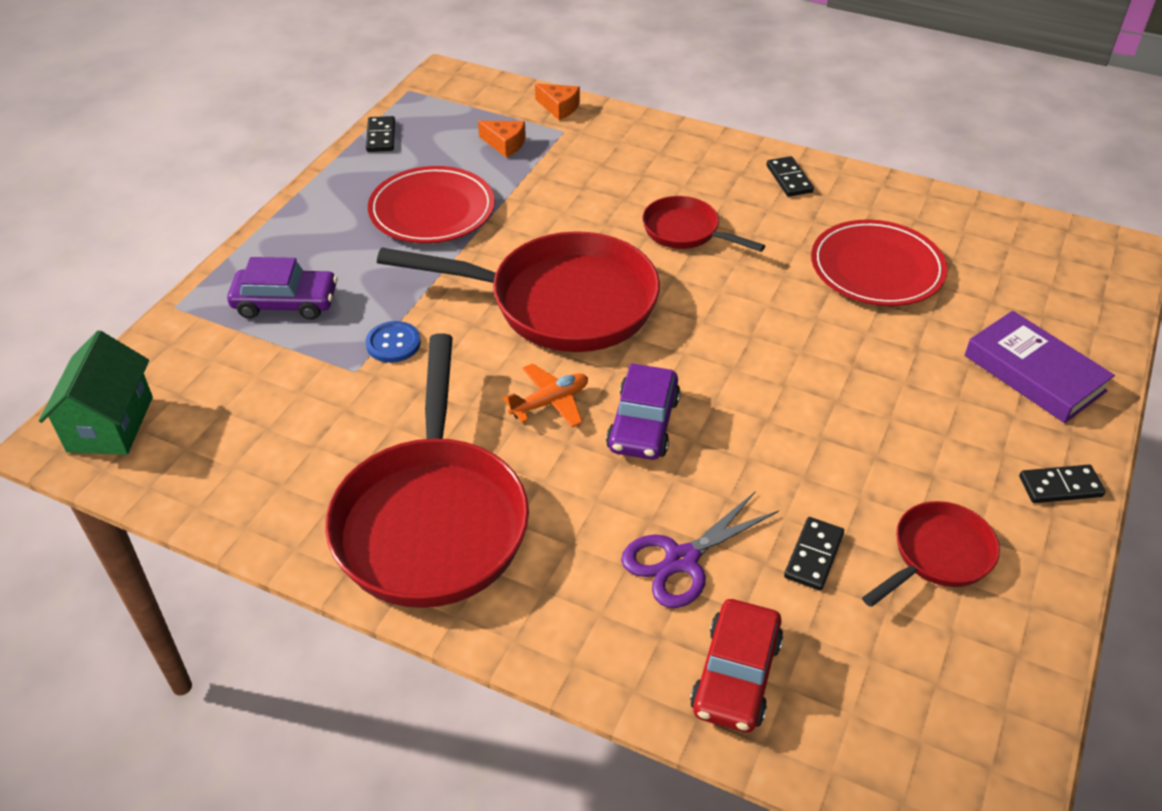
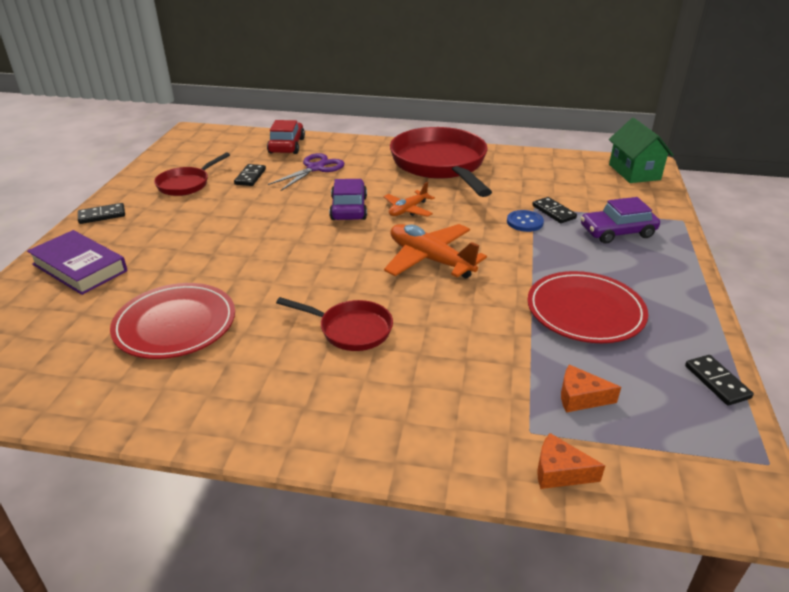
camera: 165 degrees right, 10 degrees down
(562, 303) = (430, 260): red pan -> orange plane
(789, 179) = (249, 409): black domino -> black domino (554, 212)

